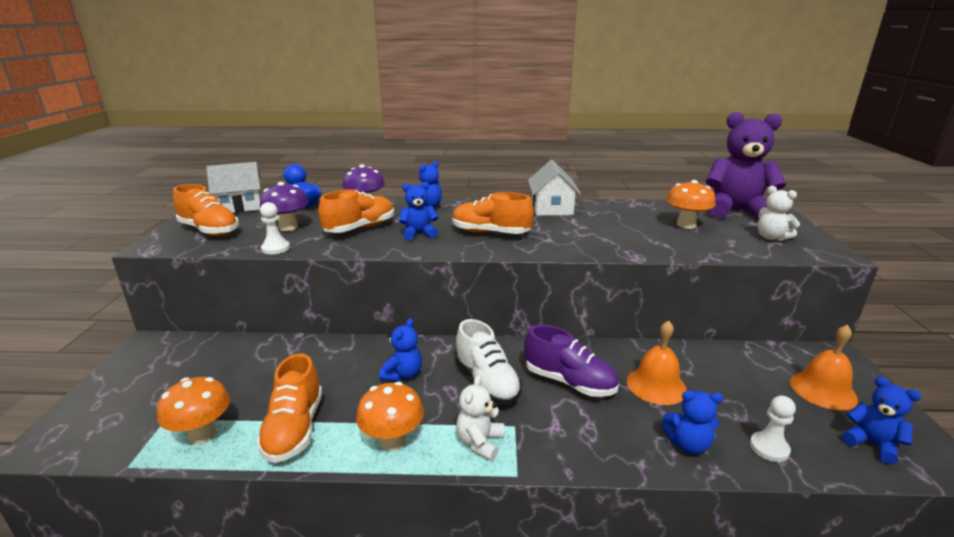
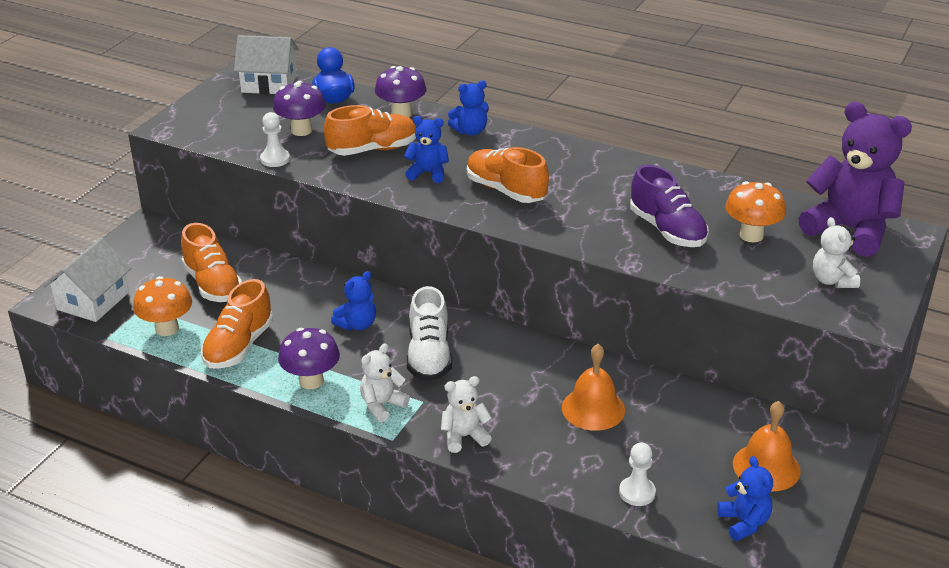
camera: 25 degrees right, 10 degrees up
(209, 230) = (224, 117): orange shoe -> orange shoe (212, 284)
(392, 441) = (311, 381): orange mushroom -> purple mushroom
(551, 208) = (615, 168): white house -> white house (93, 301)
(569, 382) = (509, 379): purple shoe -> purple shoe (667, 230)
(580, 448) = (464, 437): none -> white teddy bear
(688, 444) = (564, 465): blue teddy bear -> none

